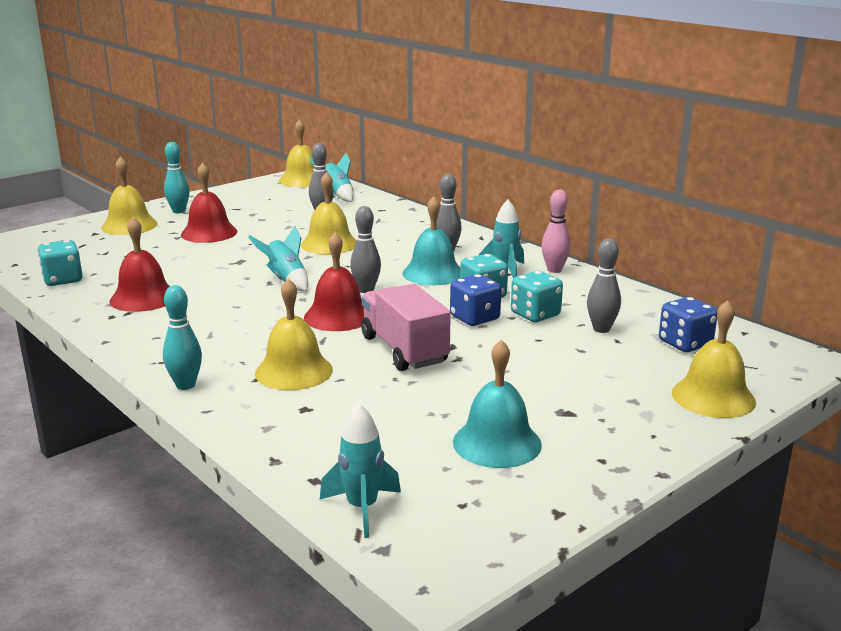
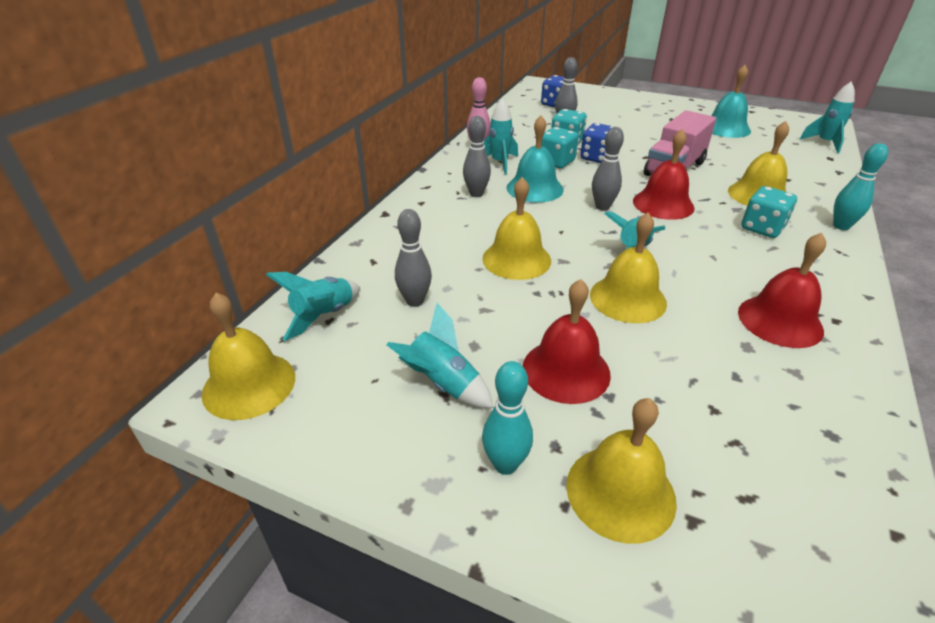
camera: 115 degrees left, 15 degrees up
(63, 280) = (845, 423): turquoise dice -> turquoise dice (762, 228)
(244, 209) = (443, 384): none -> turquoise rocket
(713, 397) = (608, 96): yellow bell -> yellow bell (628, 298)

